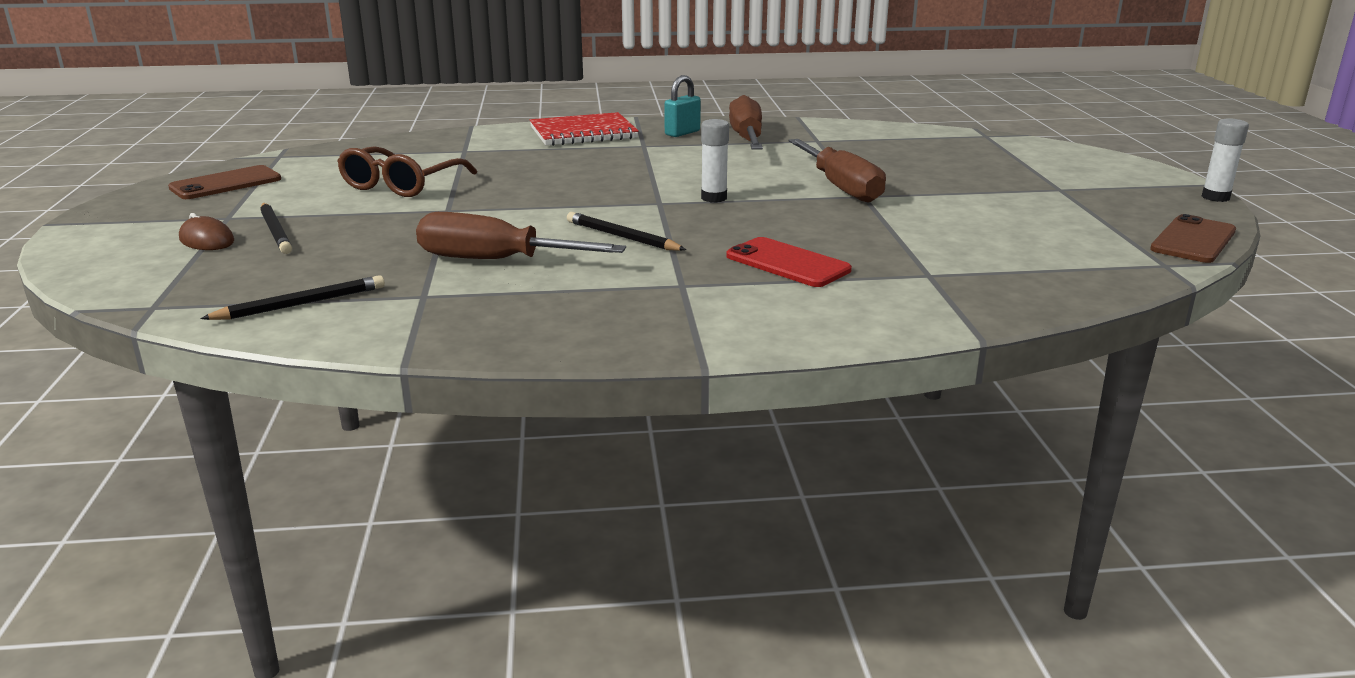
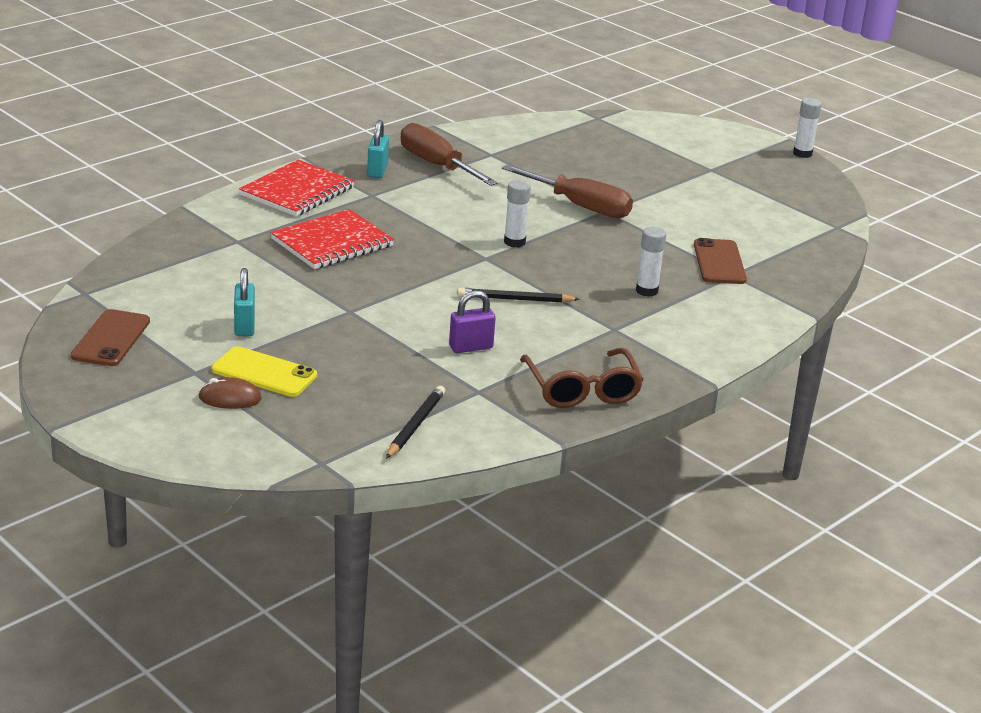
camera: 40 degrees left, 5 degrees up
(276, 231) = (264, 373): black pencil -> yellow phone
(338, 199) = (244, 326): none -> turquoise padlock
(401, 185) = (263, 296): brown glasses -> brown glasses (582, 390)
(495, 260) = (471, 347): brown screwdriver -> purple padlock
(539, 166) = (332, 242): none -> red notebook
(787, 263) = (647, 291): red phone -> white glue stick
(1193, 240) = (830, 200): brown phone -> brown phone (719, 262)

